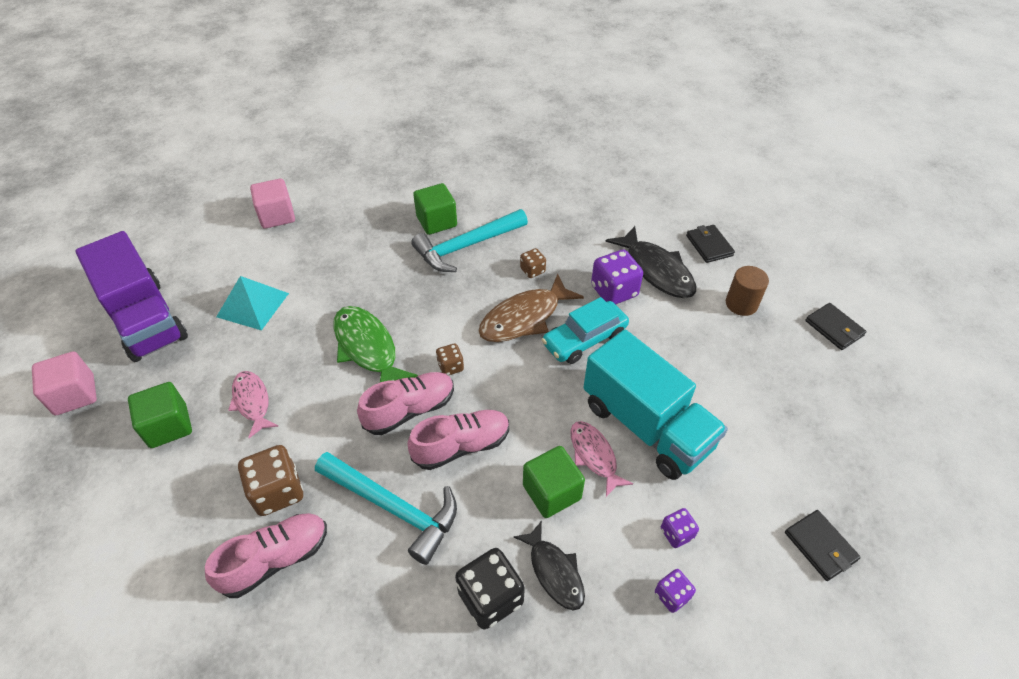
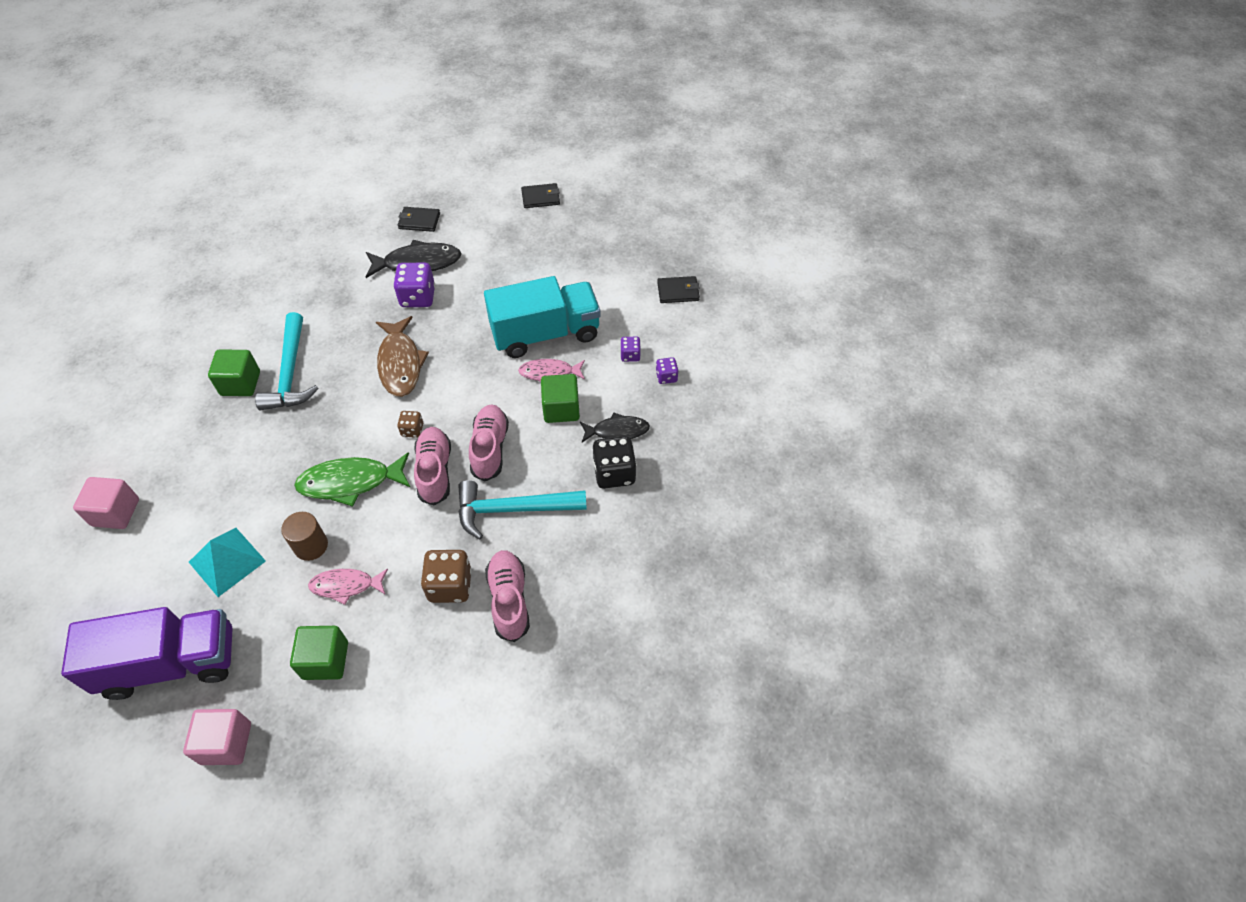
camera: 65 degrees left, 5 degrees up
(393, 507) = (513, 509): turquoise hammer -> turquoise hammer turned 150 degrees counterclockwise
(532, 270) = (355, 338): brown dice -> none
(584, 339) = (449, 335): turquoise car -> none
(741, 304) = (485, 232): brown cylinder -> brown cylinder (311, 546)

